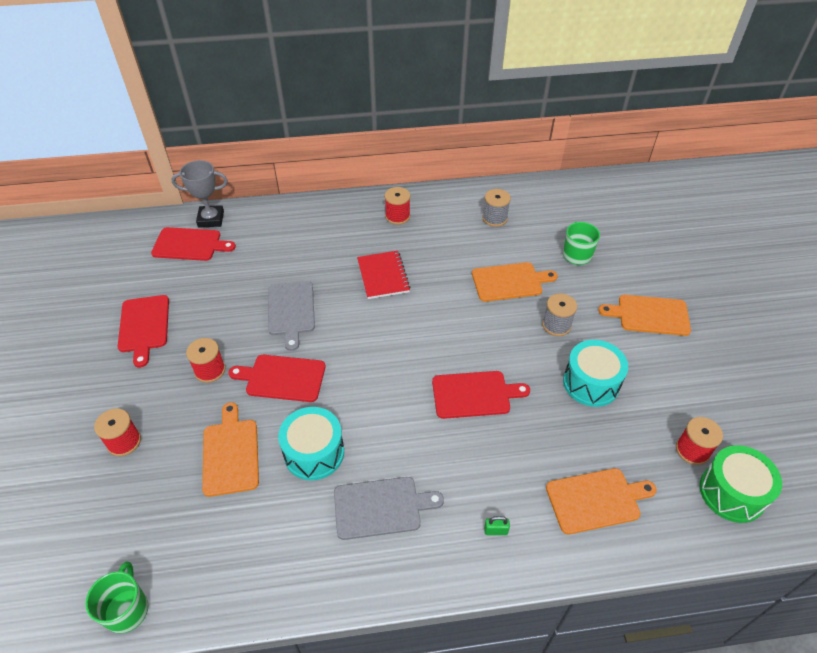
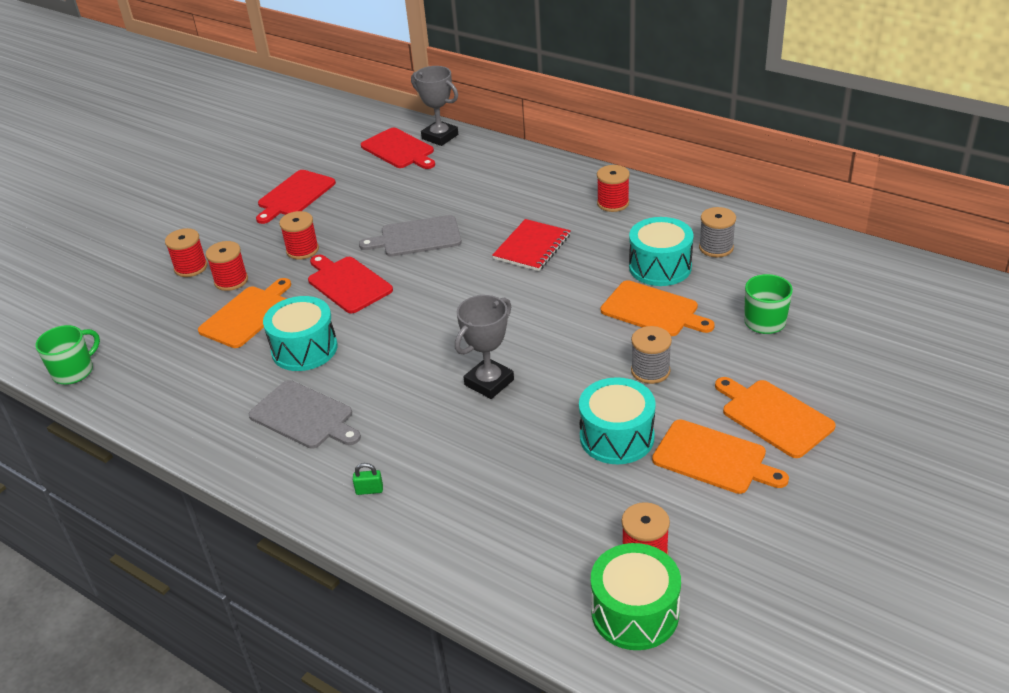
camera: 45 degrees right, 10 degrees down
(178, 432) = (231, 281): none -> red spool
(291, 311) = (417, 237): grey cutting board -> grey cutting board turned 45 degrees clockwise
(474, 394) = (489, 382): red cutting board -> grey trophy
(479, 249) = (660, 267): none -> turquoise drum
(495, 531) = (369, 490): green padlock -> green padlock turned 45 degrees counterclockwise
(596, 500) = (487, 527): orange cutting board -> orange cutting board (714, 458)

